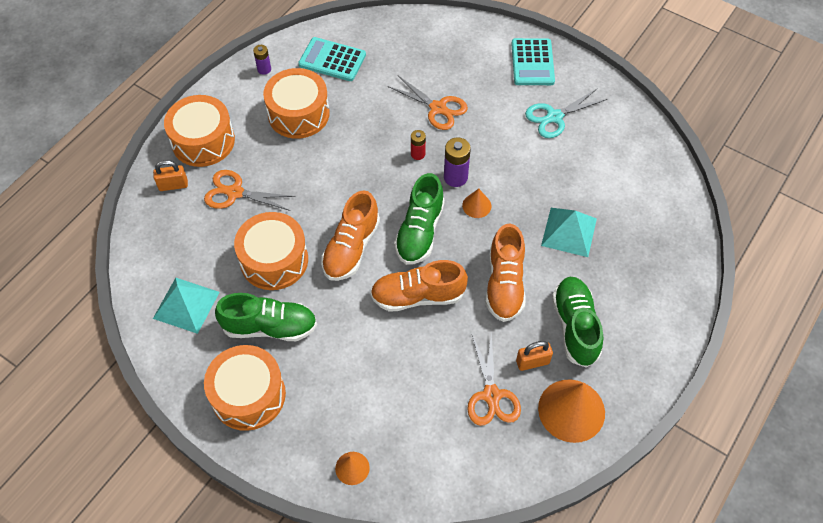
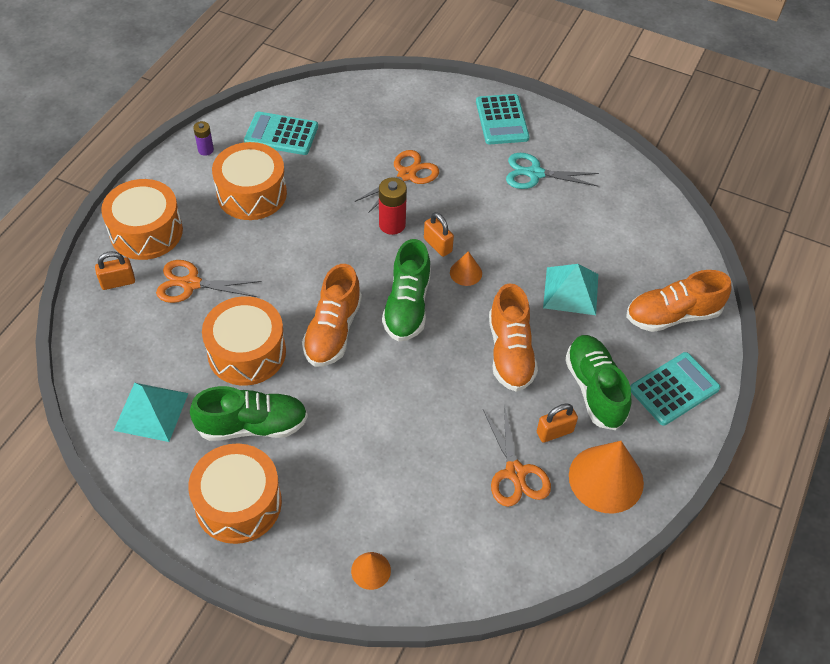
camera: 10 degrees left, 5 degrees down
(417, 296) = (416, 375): orange shoe -> orange shoe (672, 315)
(418, 154) = (392, 224): red battery -> red battery, size x1.62
(438, 108) = (406, 175): orange scissors -> orange scissors turned 75 degrees counterclockwise
(455, 177) = (437, 245): purple battery -> orange padlock
(554, 117) = (535, 174): turquoise scissors -> turquoise scissors turned 45 degrees clockwise
(647, 334) = (674, 389): none -> turquoise calculator

